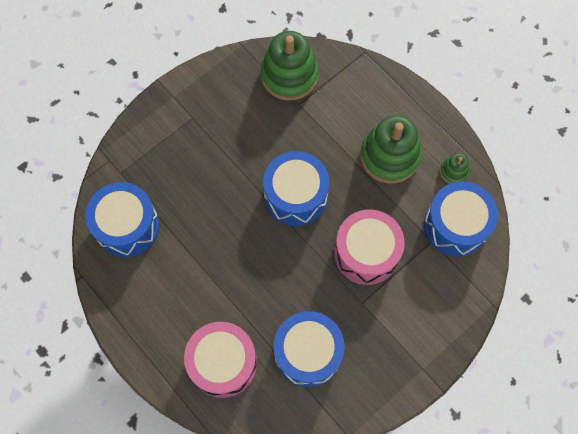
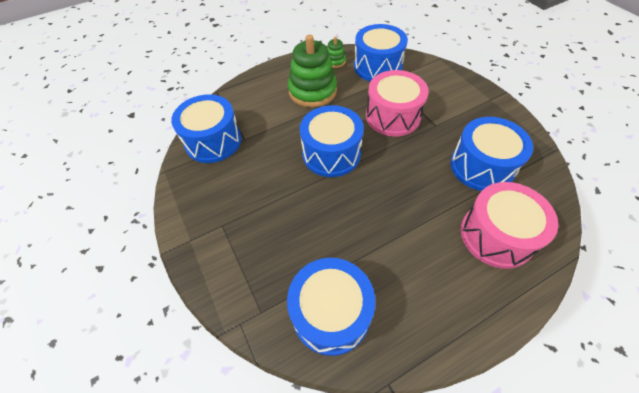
camera: 75 degrees left, 15 degrees down
(289, 75) = (213, 141): green stacking toy -> blue drum

